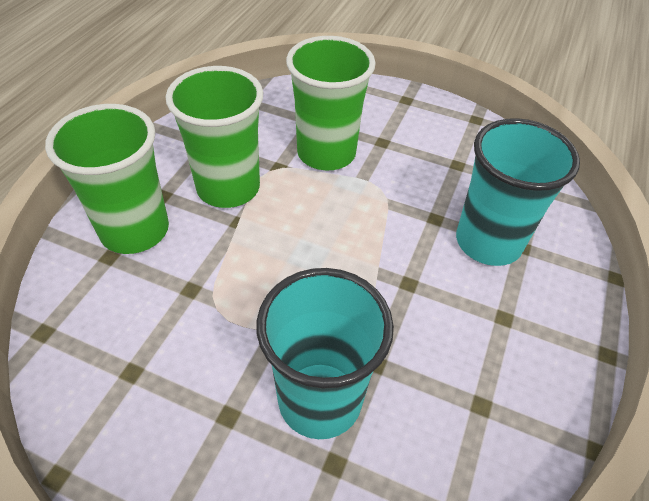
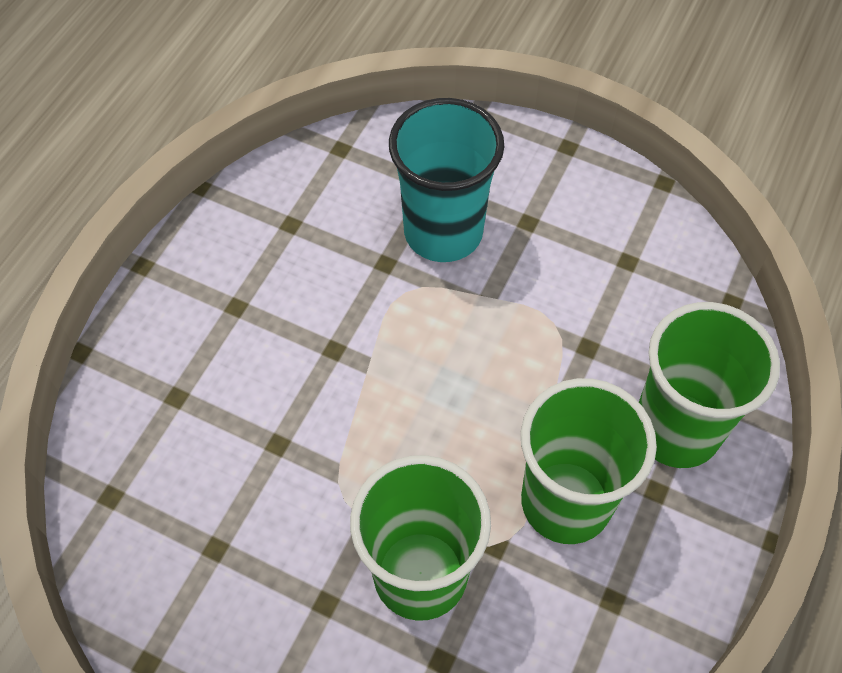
camera: 175 degrees left, 10 degrees up
(488, 242) = (218, 404): turquoise cup -> none

